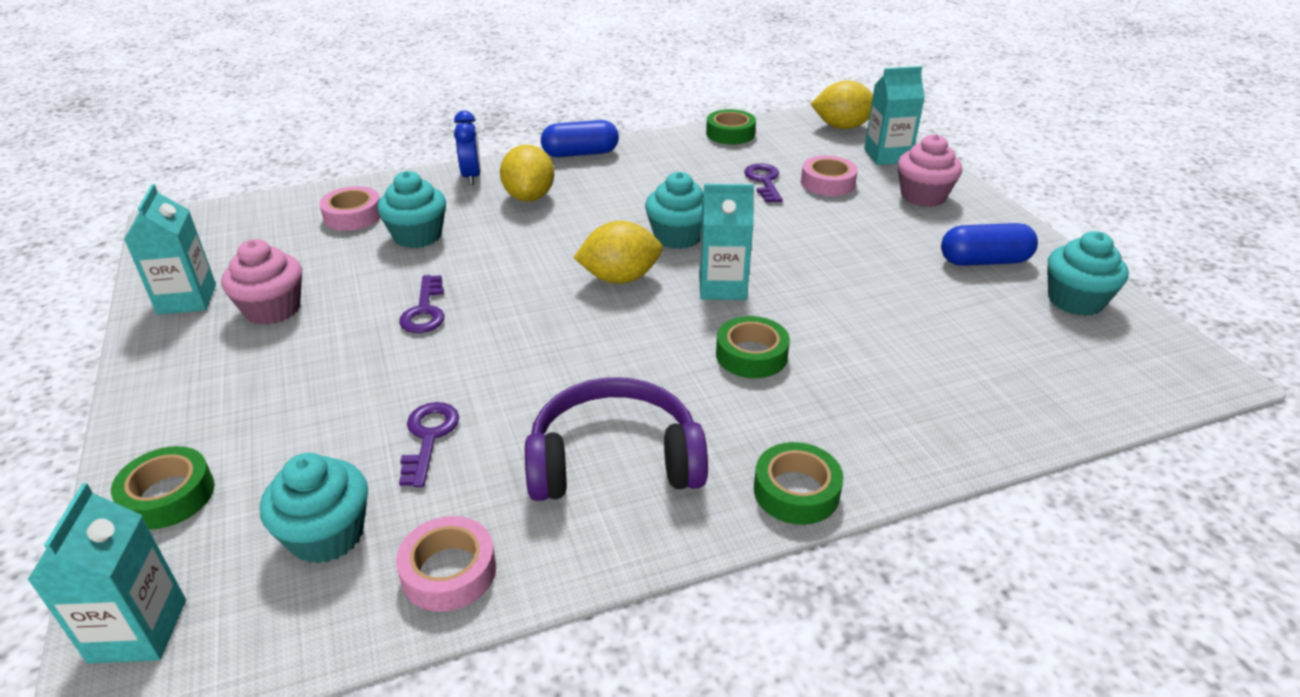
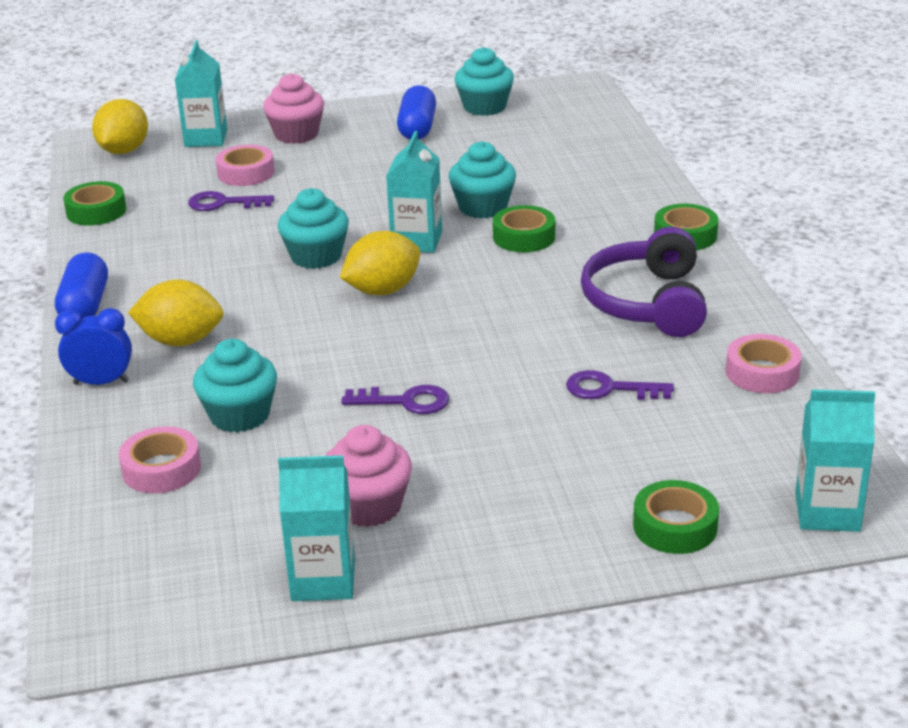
camera: 80 degrees left, 5 degrees down
(327, 535) = (725, 431): turquoise cupcake -> turquoise cupcake (483, 207)
(620, 278) = (382, 290): yellow lemon -> yellow lemon turned 60 degrees clockwise

